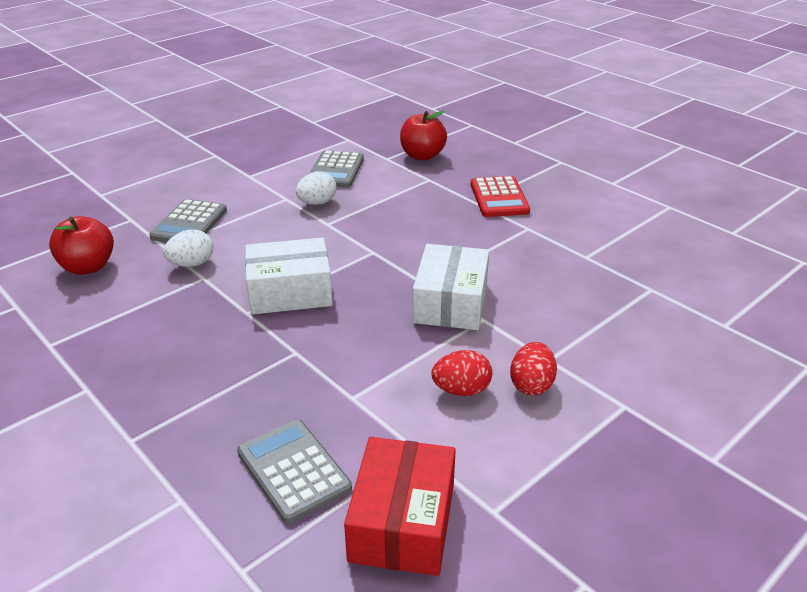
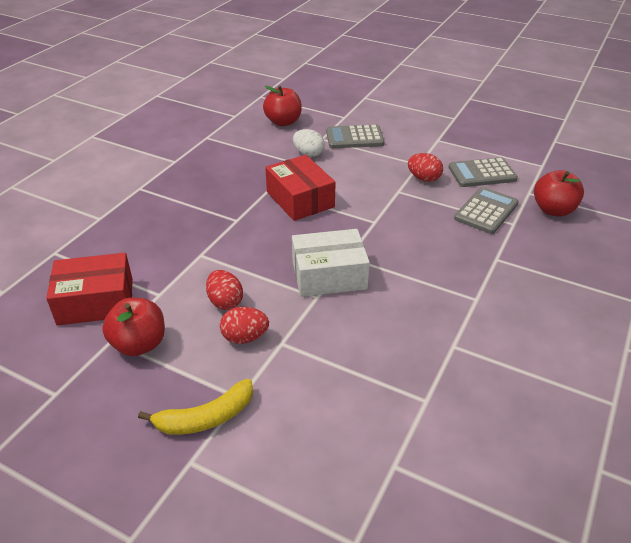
camera: 70 degrees right, 5 degrees up
(290, 292) = (300, 199): white box -> red box
(293, 470) = (129, 249): grey calculator -> grey calculator (486, 211)
(317, 203) = (424, 179): white egg -> red egg
(499, 198) = (516, 271): red calculator -> none
(512, 482) = (139, 344): none -> red apple
(652, 437) = (205, 418): none -> yellow banana

